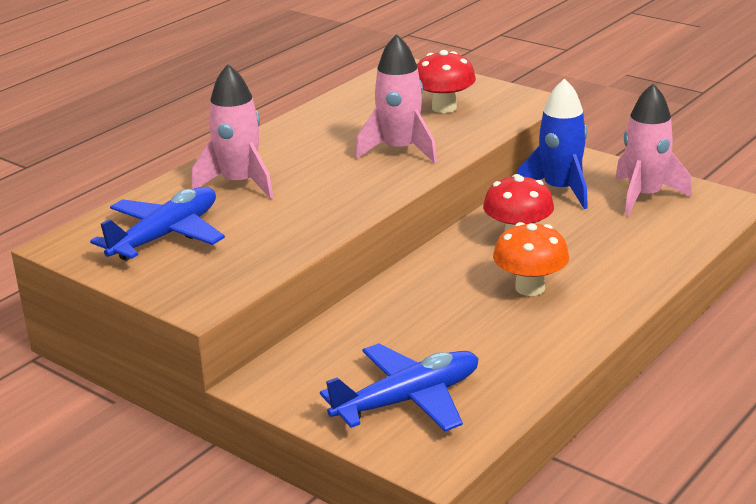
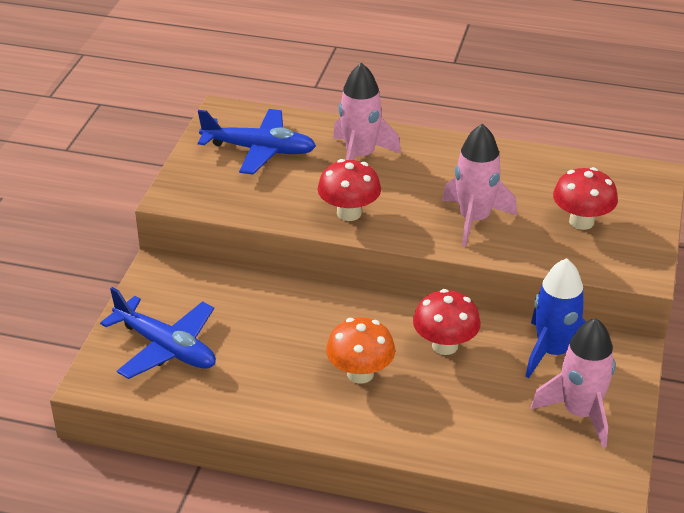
camera: 65 degrees right, 10 degrees up
(332, 207) = (349, 213): none -> red mushroom

